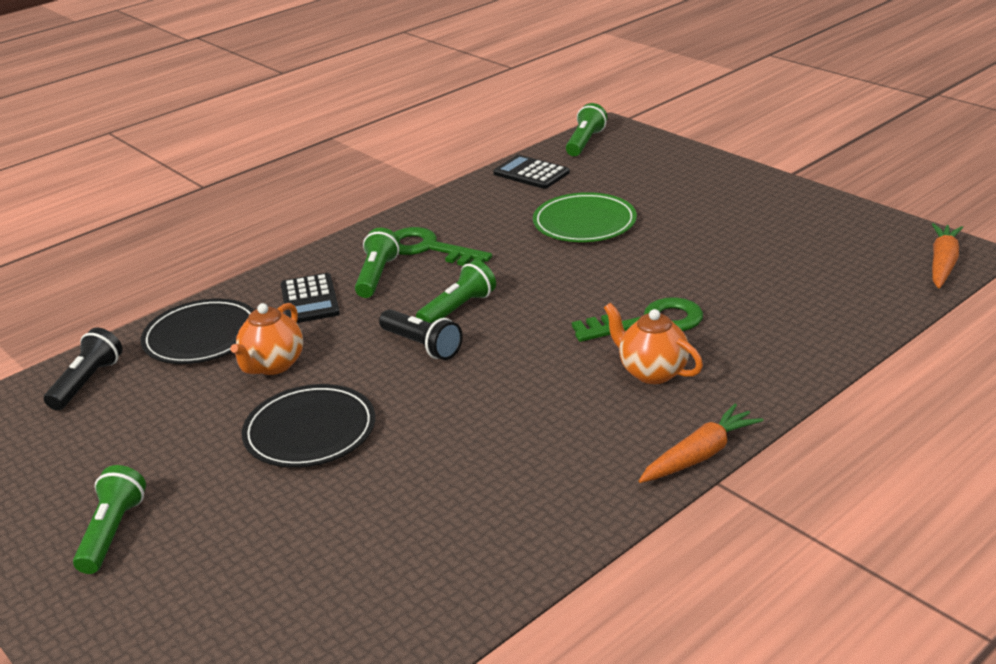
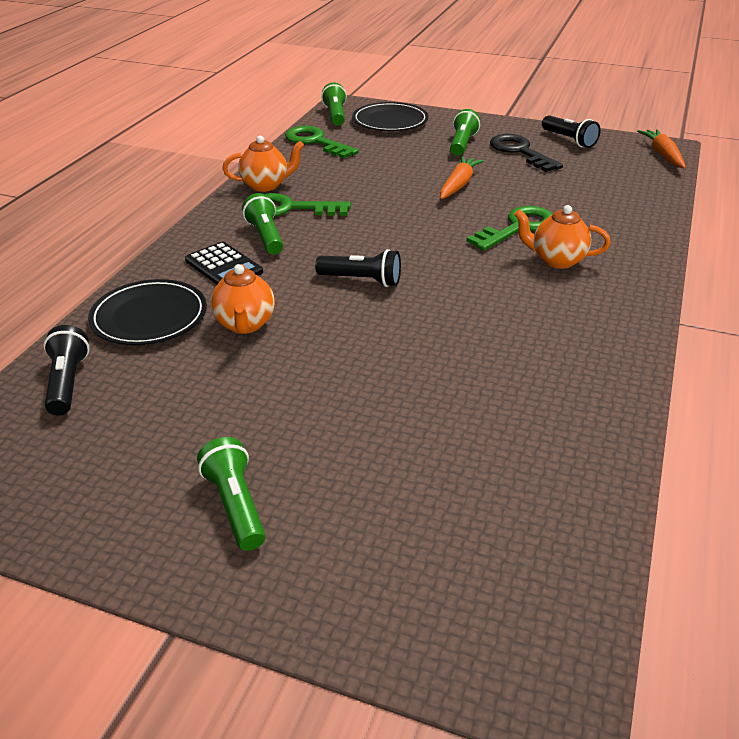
camera: 30 degrees left, 5 degrees up
(310, 431) = (335, 368): black plate -> black plate (390, 121)
(431, 217) = (266, 185): none -> orange teapot
(458, 309) = (362, 247): green flashlight -> green flashlight (462, 144)
(531, 173) = (316, 142): black calculator -> green key
(584, 222) = (395, 169): green plate -> none
(700, 455) = (650, 307): orange carrot -> orange carrot (458, 185)
(755, 226) = (520, 152): none -> black key
(836, 221) = (569, 140): none -> black flashlight

